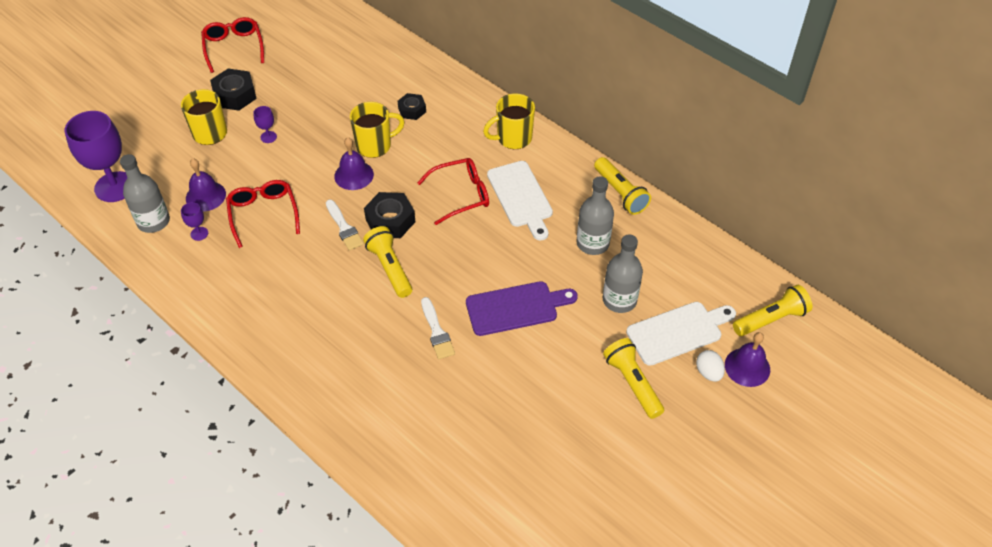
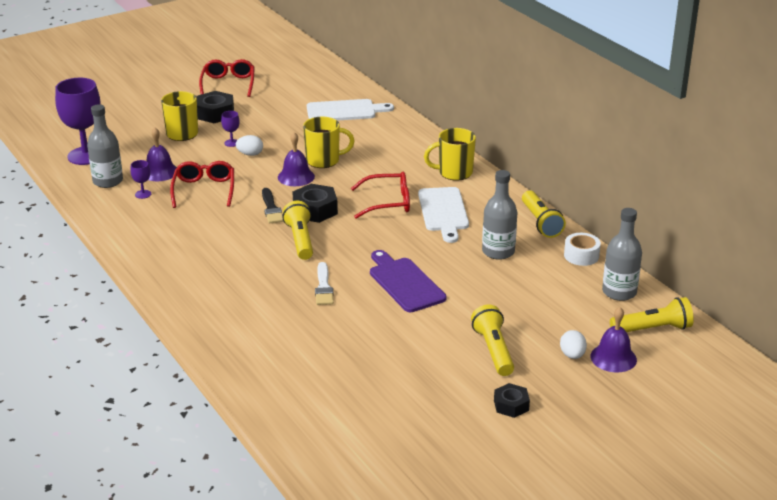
camera: 15 degrees right, 20 degrees down
(294, 150) = (250, 154): none -> white egg
(344, 227) = (271, 208): white brush -> black brush
(412, 110) = (368, 143): black nut -> black nut (511, 405)
(516, 308) = (404, 283): purple cutting board -> purple cutting board turned 120 degrees counterclockwise
(619, 300) = (506, 293): grey bottle -> grey bottle (619, 292)
(673, 232) = (581, 256): none -> white tape
(678, 332) = (554, 323): white cutting board -> white cutting board (344, 111)

